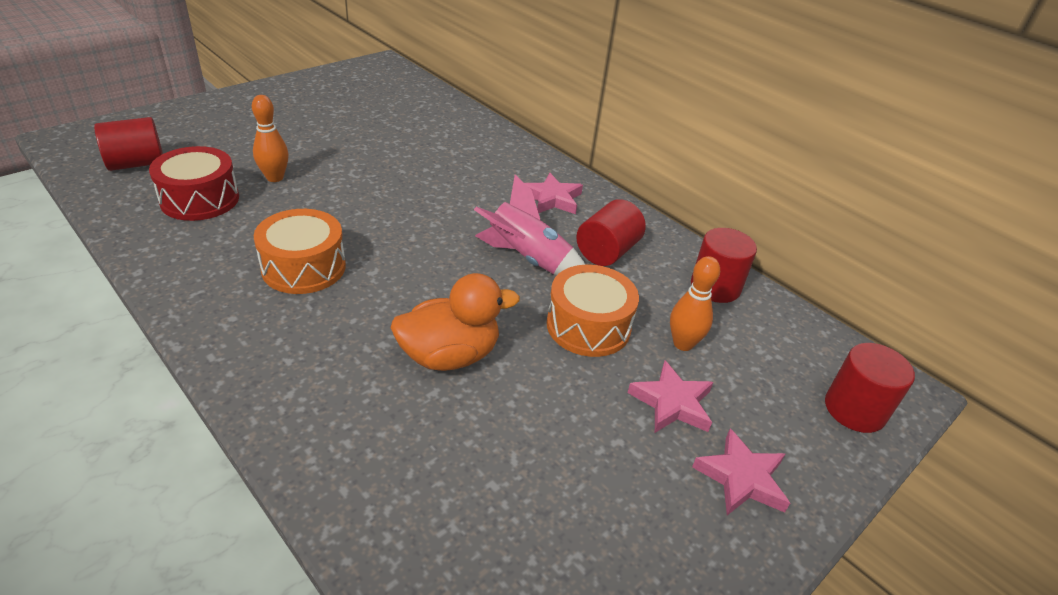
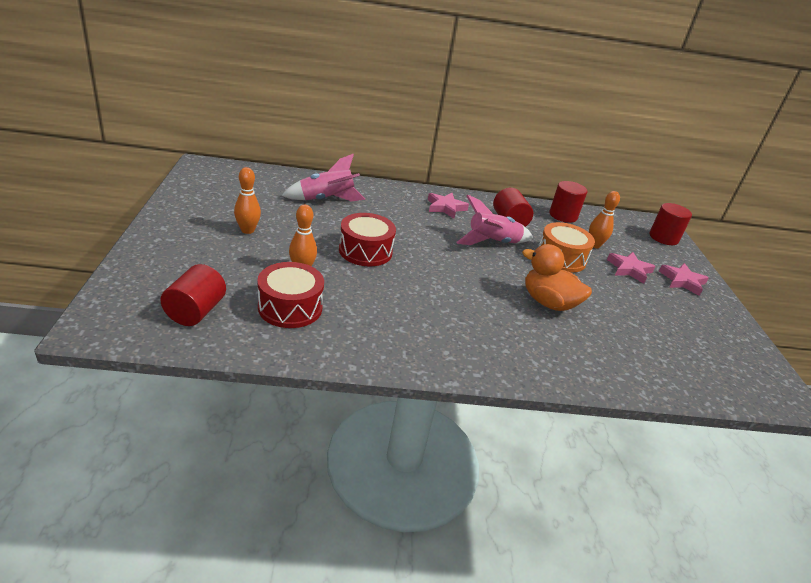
camera: 50 degrees left, 5 degrees down
(304, 127) = (247, 230): none -> orange bowling pin
(304, 267) = (422, 306): orange drum -> none
(365, 193) = (365, 251): none -> red drum
(431, 134) = (326, 200): none -> pink rocket
(449, 355) = (548, 303): orange duck -> orange duck turned 75 degrees counterclockwise

